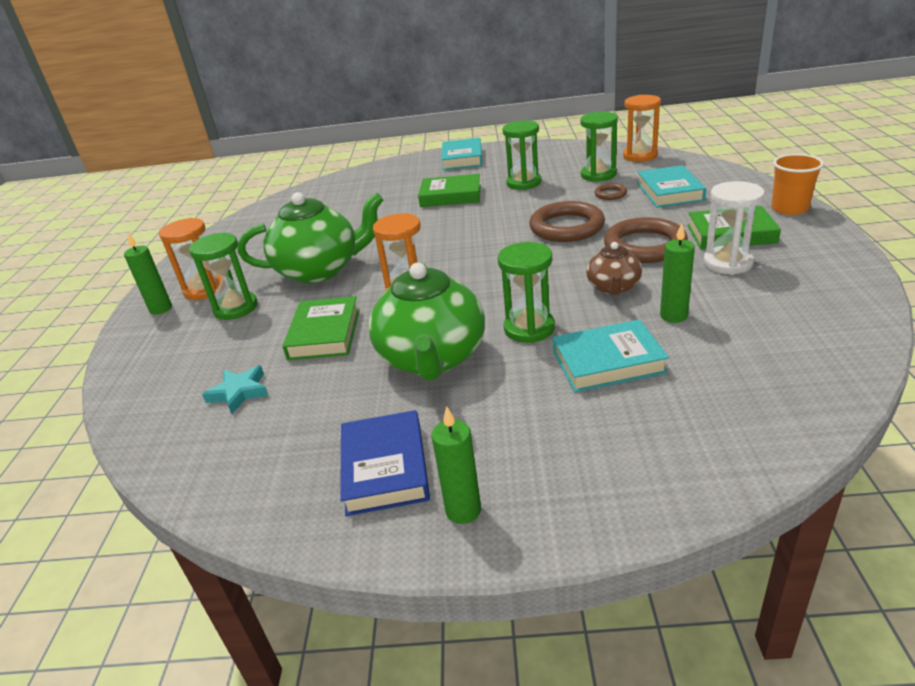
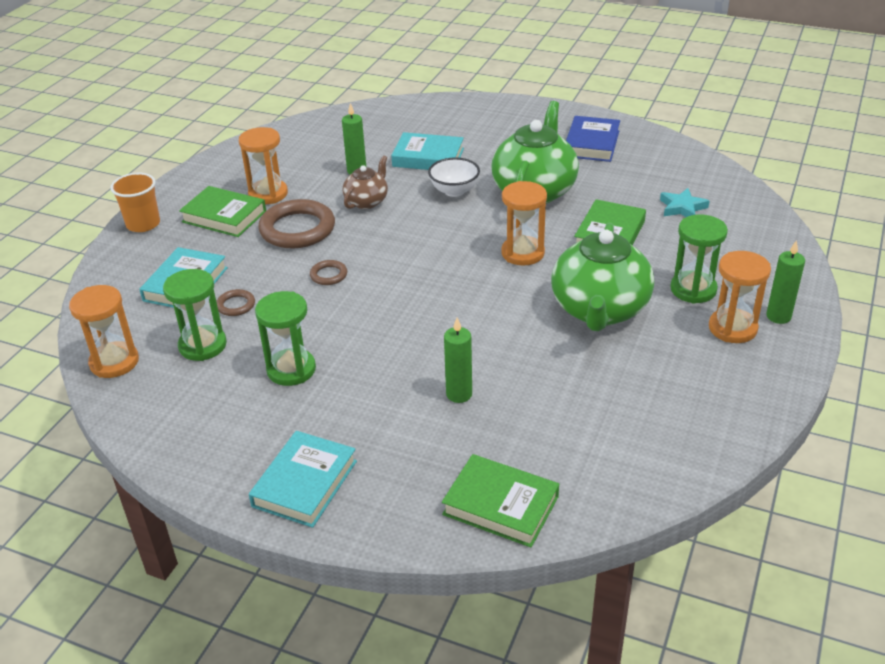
camera: 160 degrees left, 5 degrees up
(320, 270) = (599, 310): green teapot -> green teapot turned 90 degrees counterclockwise
(451, 196) = (392, 384): green book -> green book (500, 505)
(463, 510) = (559, 120): green candle -> green candle (459, 394)
(529, 328) = (454, 191): green hourglass -> white bowl
(566, 227) = (328, 275): brown ring -> brown ring, size x0.46
(727, 263) = (268, 194): white hourglass -> orange hourglass

